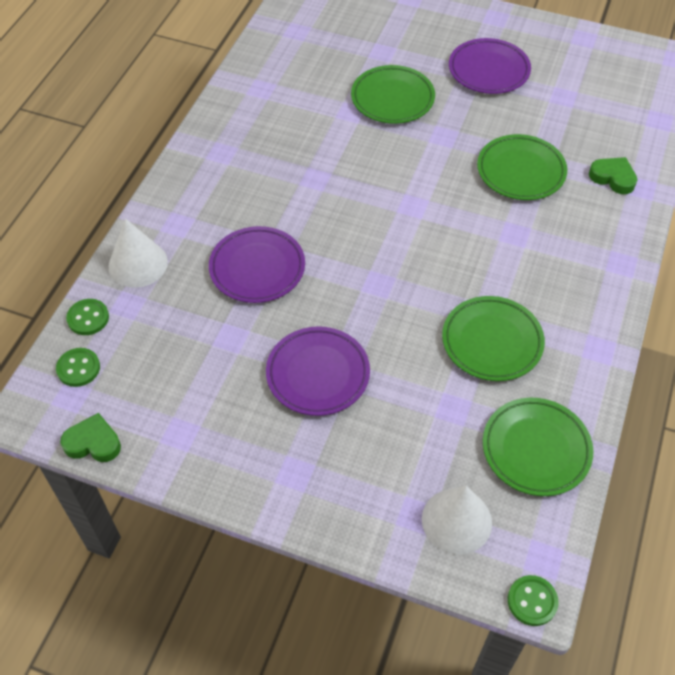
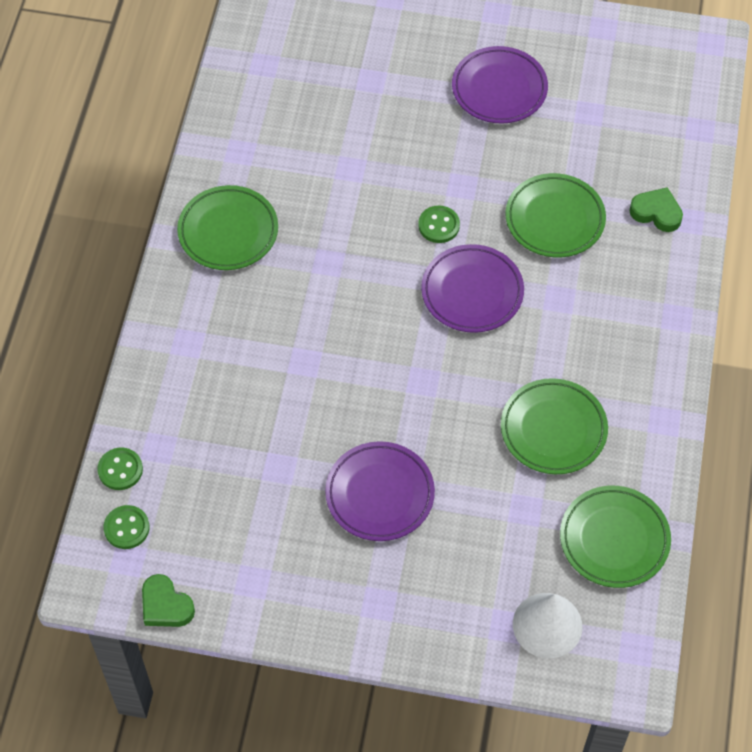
camera: 10 degrees left, 5 degrees up
(93, 442) = (165, 605): green heart -> green heart turned 135 degrees counterclockwise
(138, 264) = (156, 397): white cone -> none
(257, 268) = (288, 383): purple plate -> purple plate (472, 292)
(392, 99) = (395, 144): green plate -> green plate (228, 231)
(532, 601) = (630, 691): green button -> green button (439, 225)

